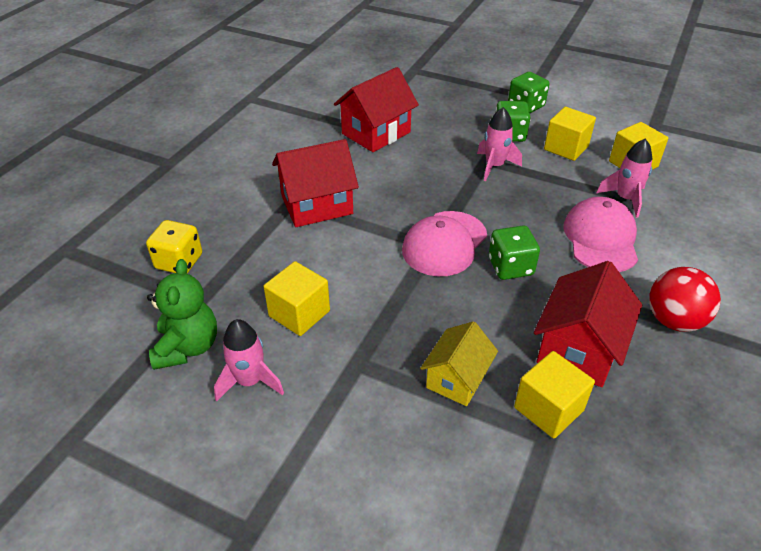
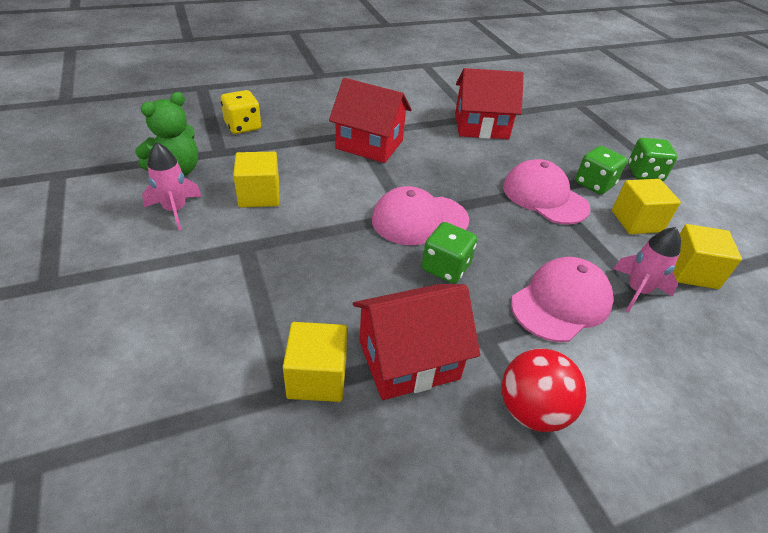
camera: 40 degrees right, 0 degrees up
(457, 379) = (288, 304): yellow house -> none
(494, 166) = (544, 197): pink rocket -> pink cap

